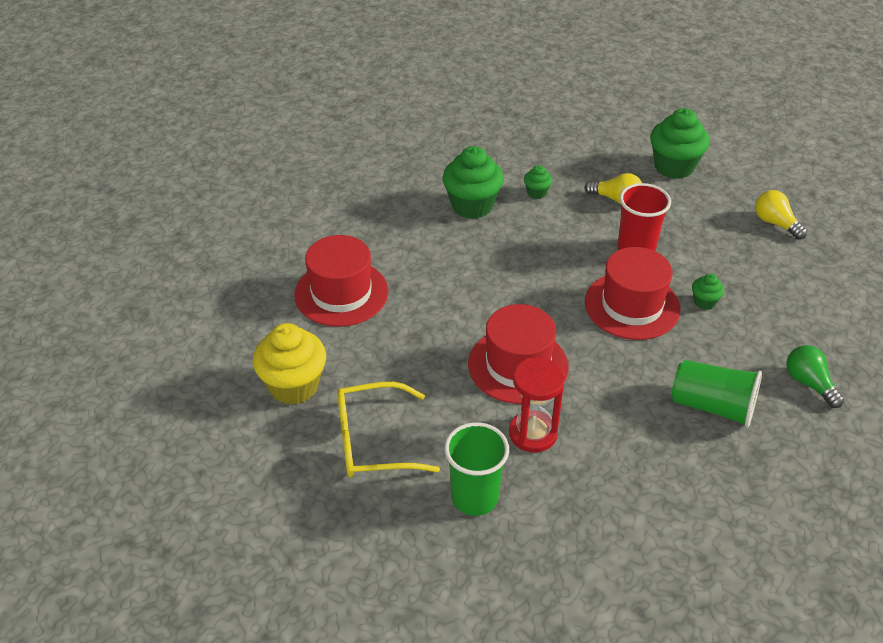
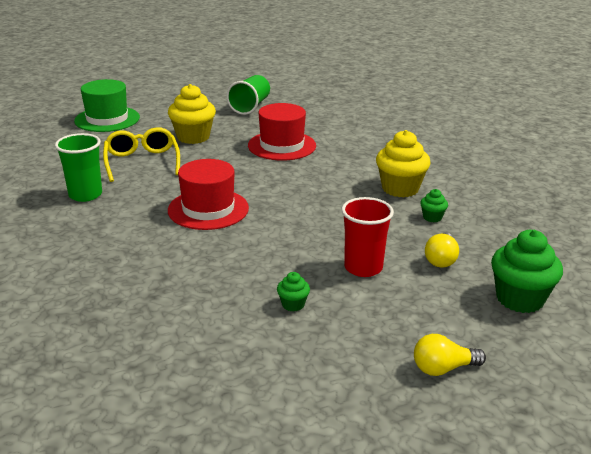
camera: 85 degrees right, 15 degrees down
(192, 504) = (107, 119): none -> green hat
(472, 206) = (400, 188): green cupcake -> yellow cupcake
(533, 433) = (137, 215): red hourglass -> none
(632, 305) = (283, 262): red hat -> none
(712, 406) = (153, 299): green cup -> green cup (250, 106)
(775, 223) = (443, 368): yellow light bulb -> yellow light bulb turned 150 degrees counterclockwise
(809, 383) = (175, 364): green light bulb -> none

